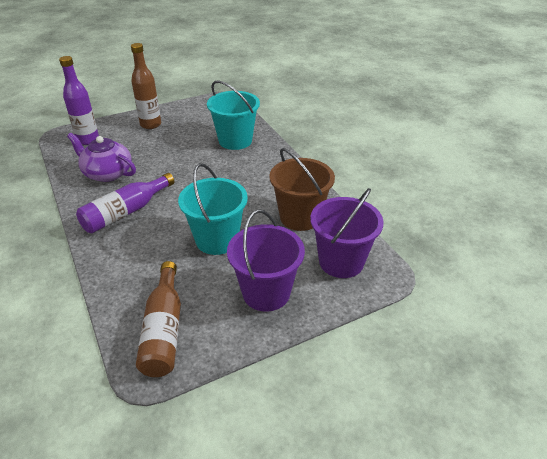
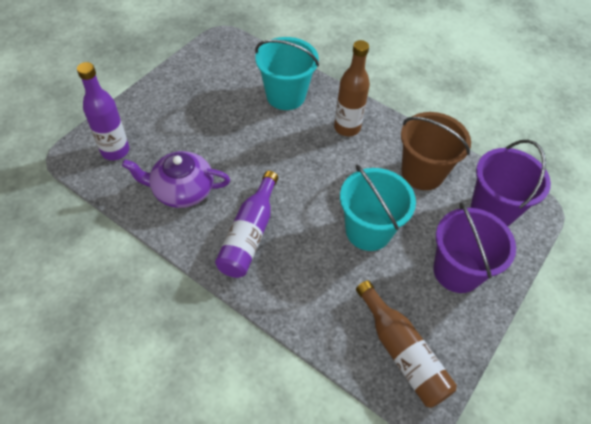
camera: 30 degrees left, 15 degrees up
(150, 124) = (172, 103): brown bottle -> brown bottle (347, 128)

